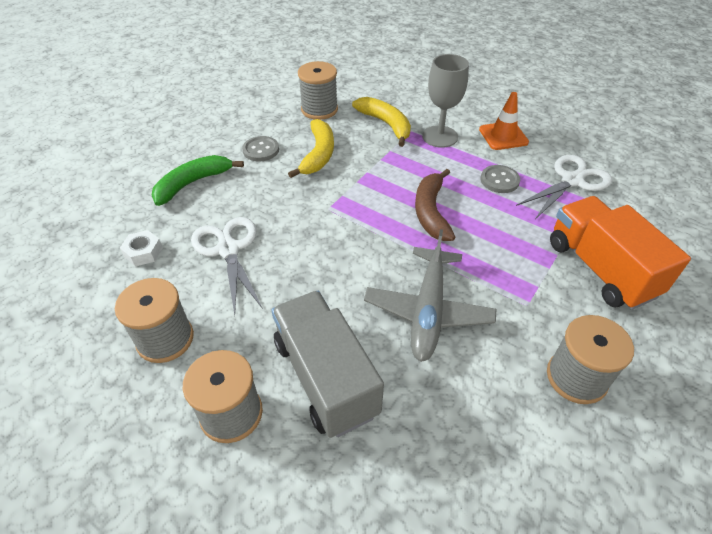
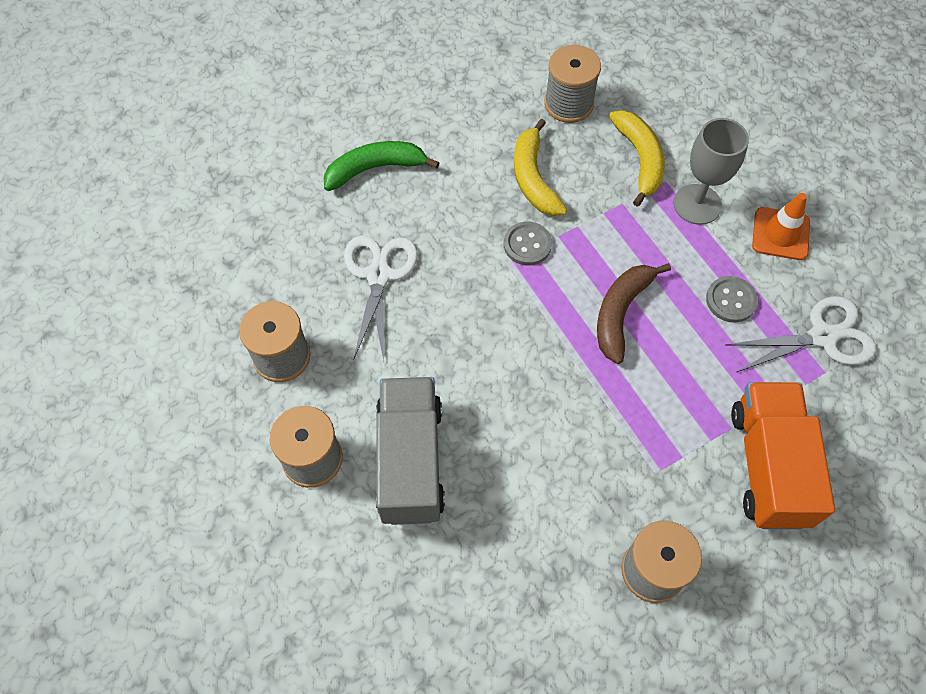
camera: 25 degrees right, 15 degrees up
(143, 252) = (294, 244): white nut -> none
(261, 150) = (469, 146): grey button -> grey button (527, 244)
(318, 154) = (533, 178): yellow banana -> yellow banana turned 135 degrees clockwise
(428, 310) = (547, 434): grey plane -> none

